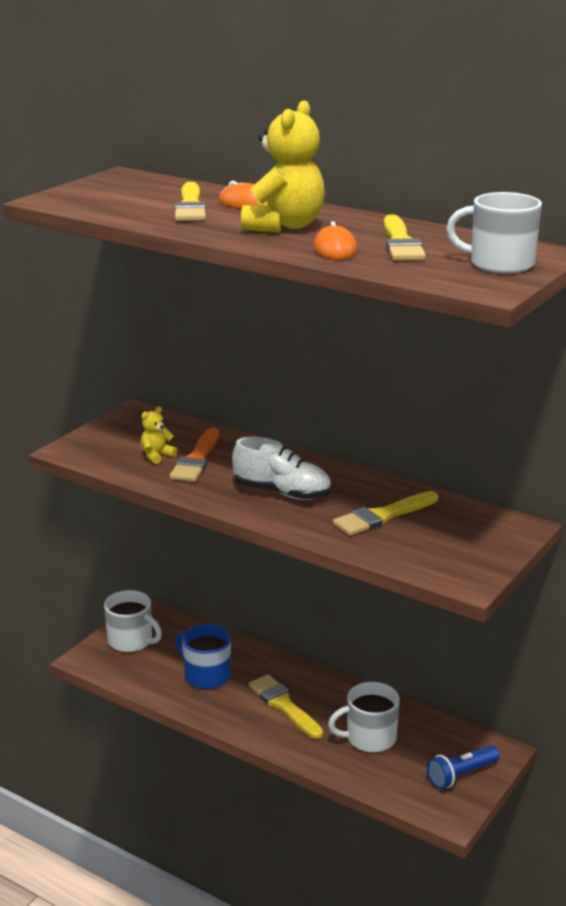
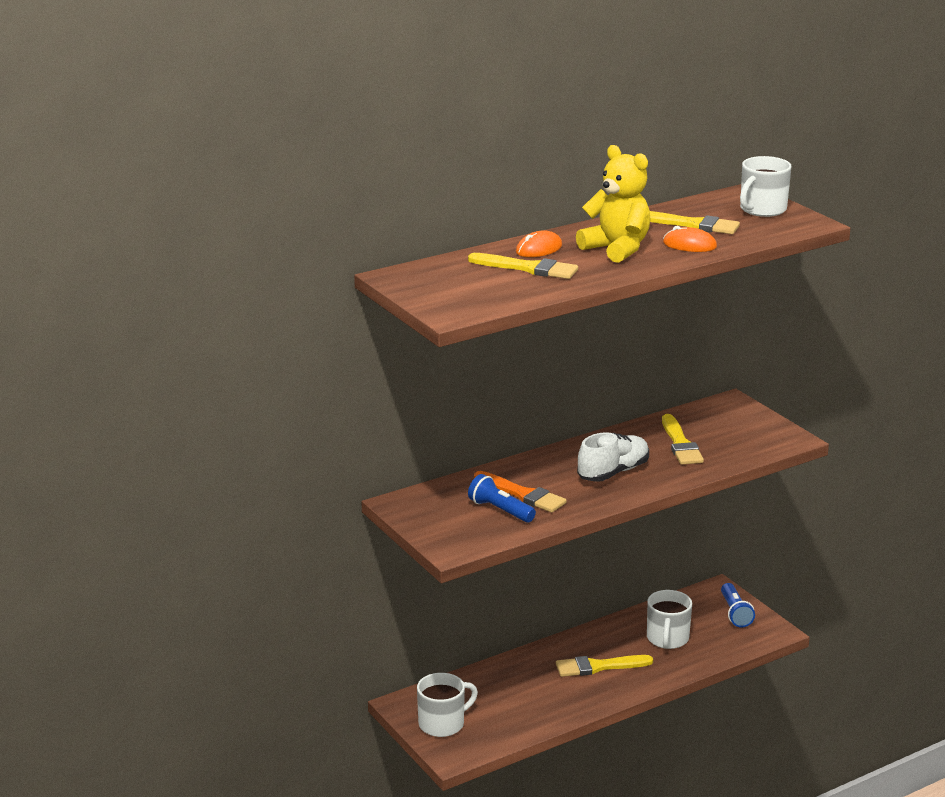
camera: 65 degrees left, 0 degrees up
(157, 456) = (500, 510): yellow teddy bear -> blue flashlight
(206, 675) = (528, 695): blue mug -> none

